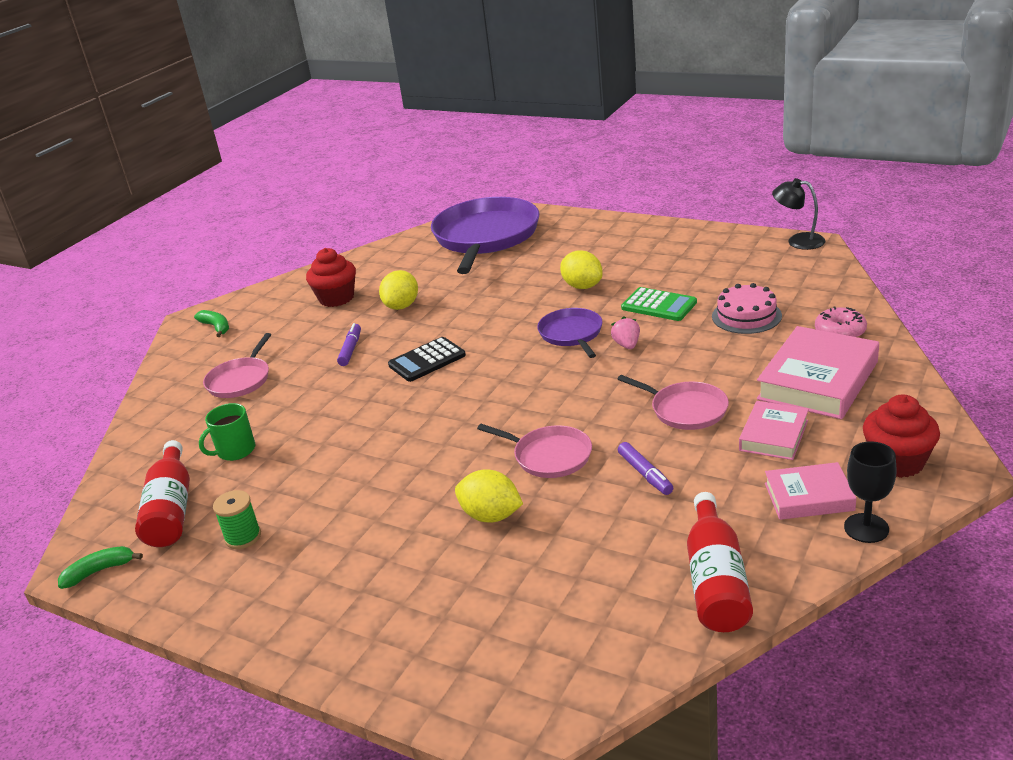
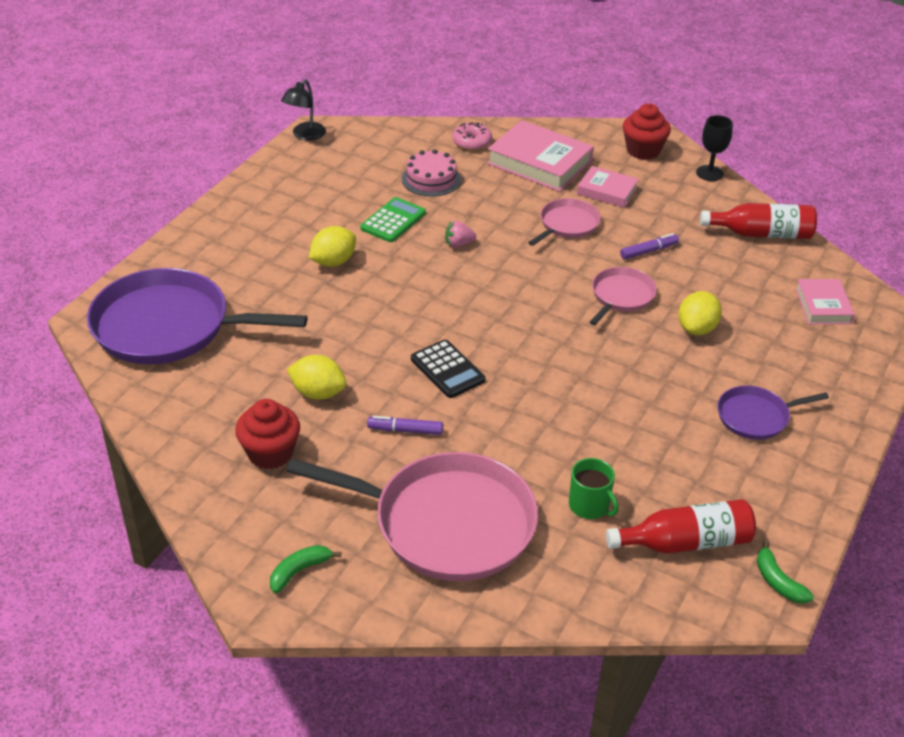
camera: 95 degrees left, 10 degrees up
(240, 380) = (446, 523): pink pan -> pink pan, size x2.03
(243, 537) = (725, 479): green spool -> none
(571, 334) = (427, 274): purple pan -> purple pan (756, 417)
(809, 497) = (678, 188): pink book -> pink book (823, 306)

